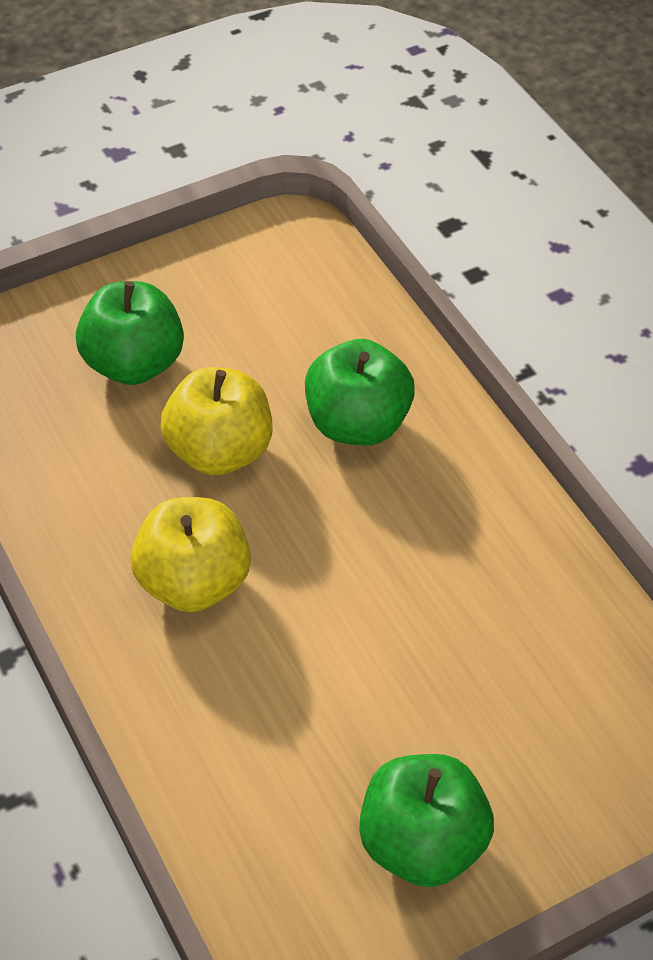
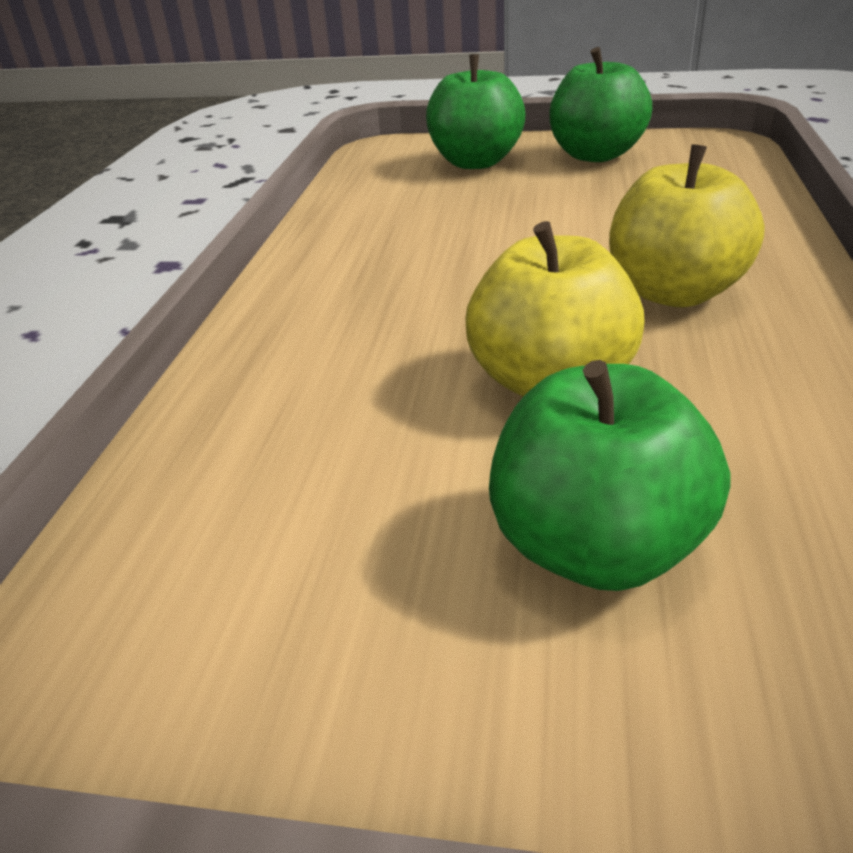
camera: 140 degrees left, 15 degrees down
(358, 424) = (359, 350): green apple -> green apple (475, 162)

